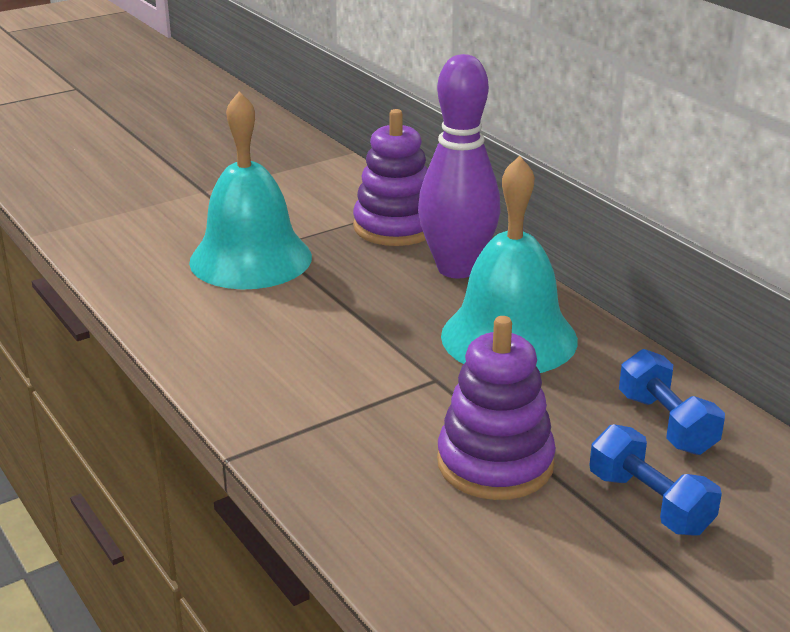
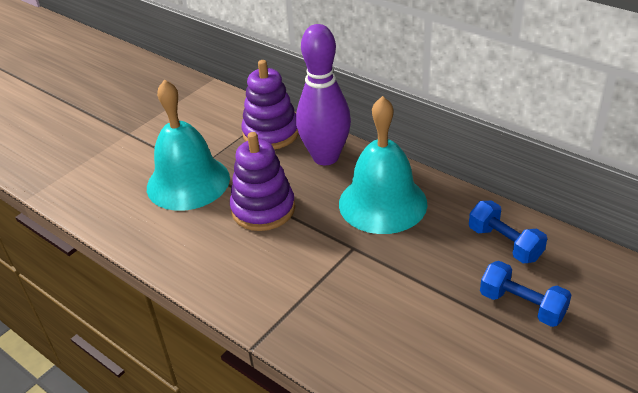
camera: 15 degrees left, 10 degrees up
(495, 463) = (419, 302): purple stacking toy -> purple stacking toy (263, 209)

